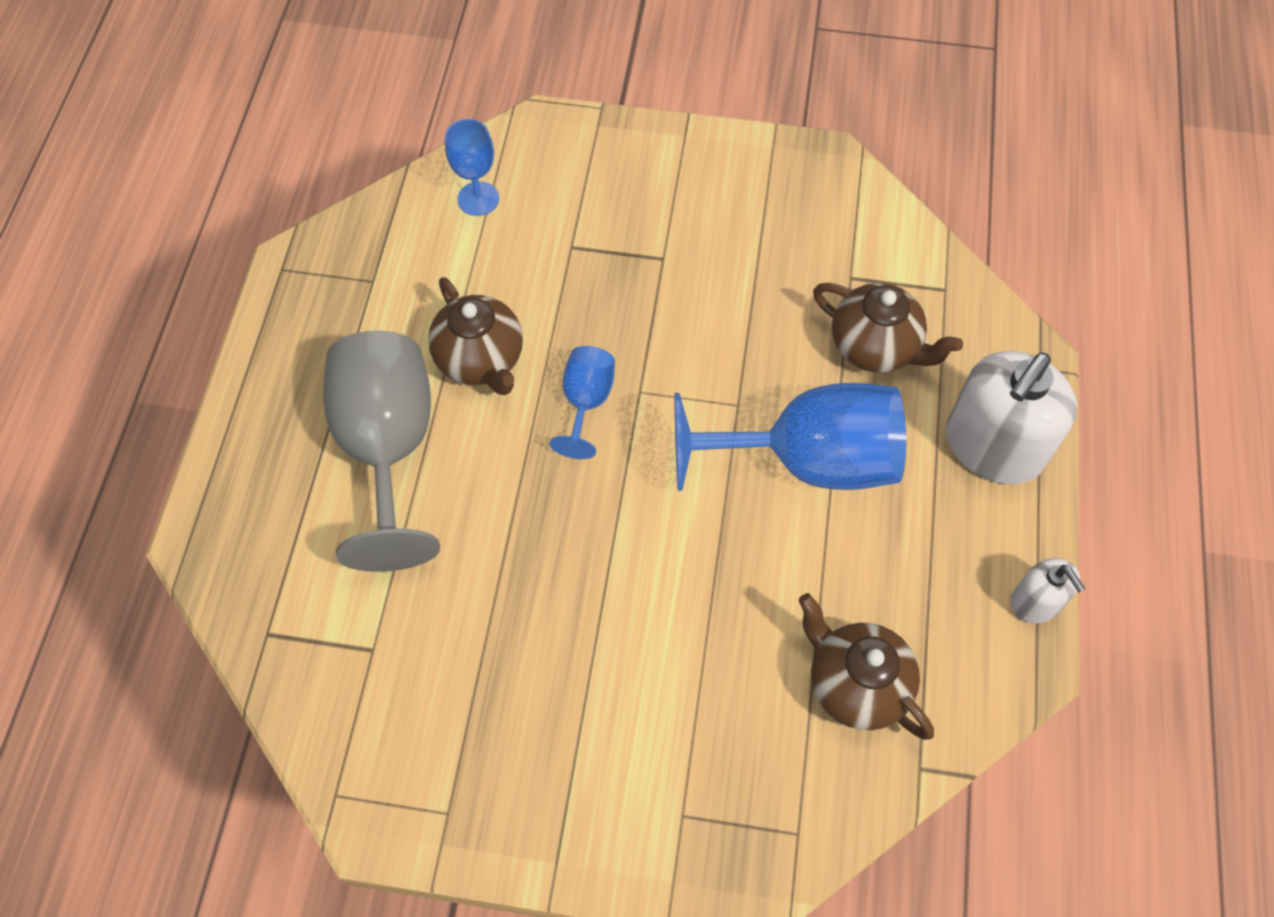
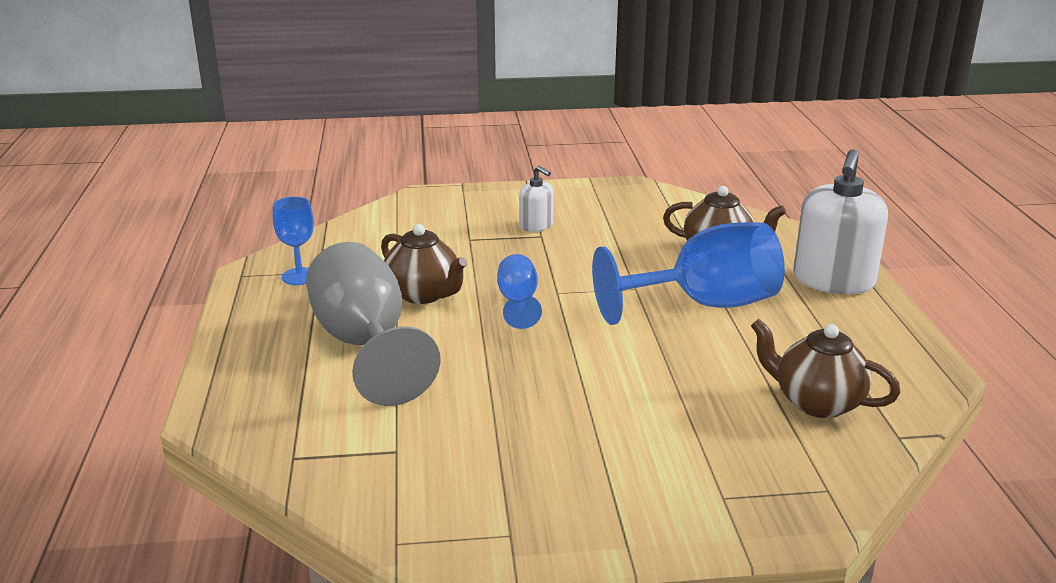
camera: 15 degrees left, 35 degrees down
(478, 199) = (388, 228): blue goblet -> blue goblet (299, 276)
(1036, 602) = (919, 342): white soap dispenser -> white soap dispenser (536, 225)

